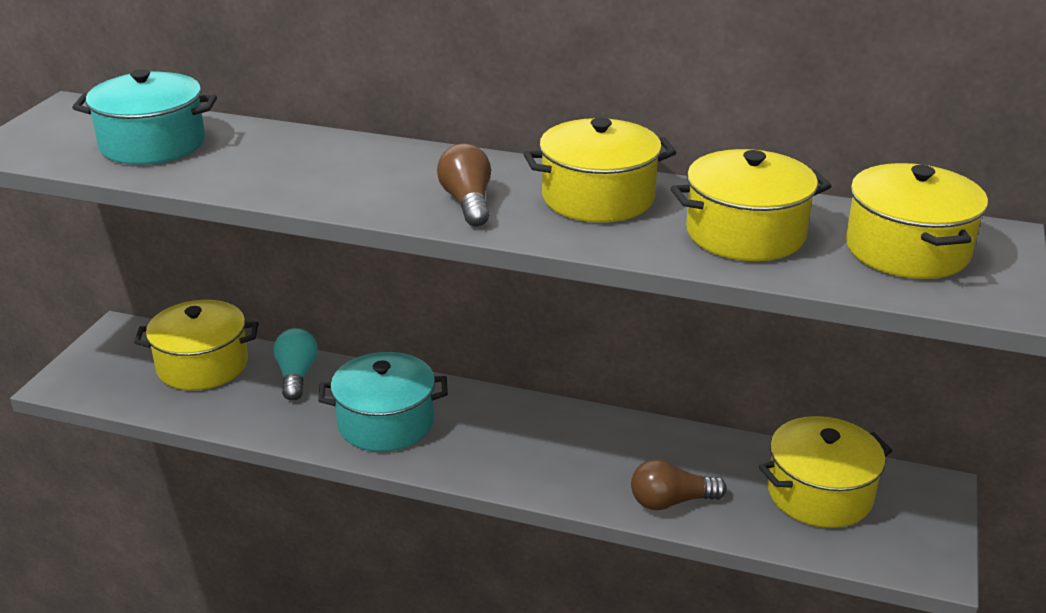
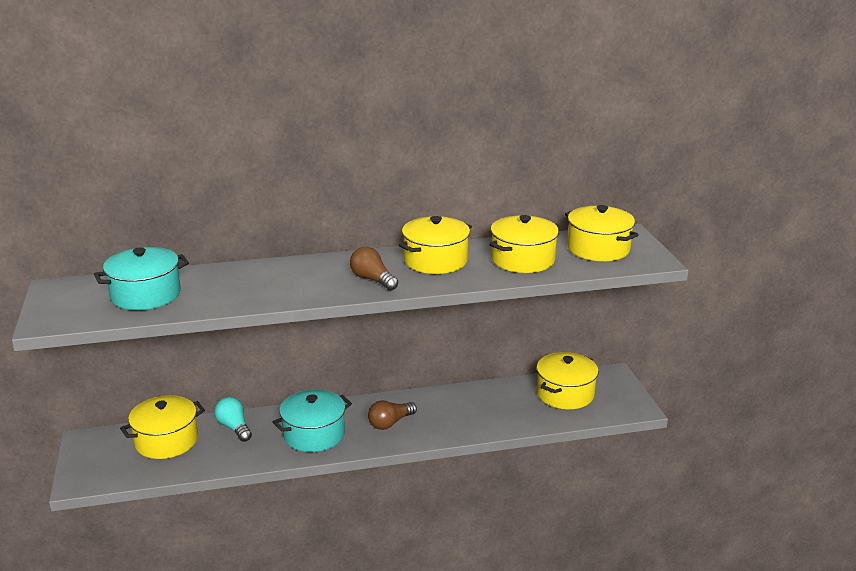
camera: 30 degrees left, 5 degrees down
(671, 501) = (500, 421): brown light bulb -> brown light bulb (390, 423)

